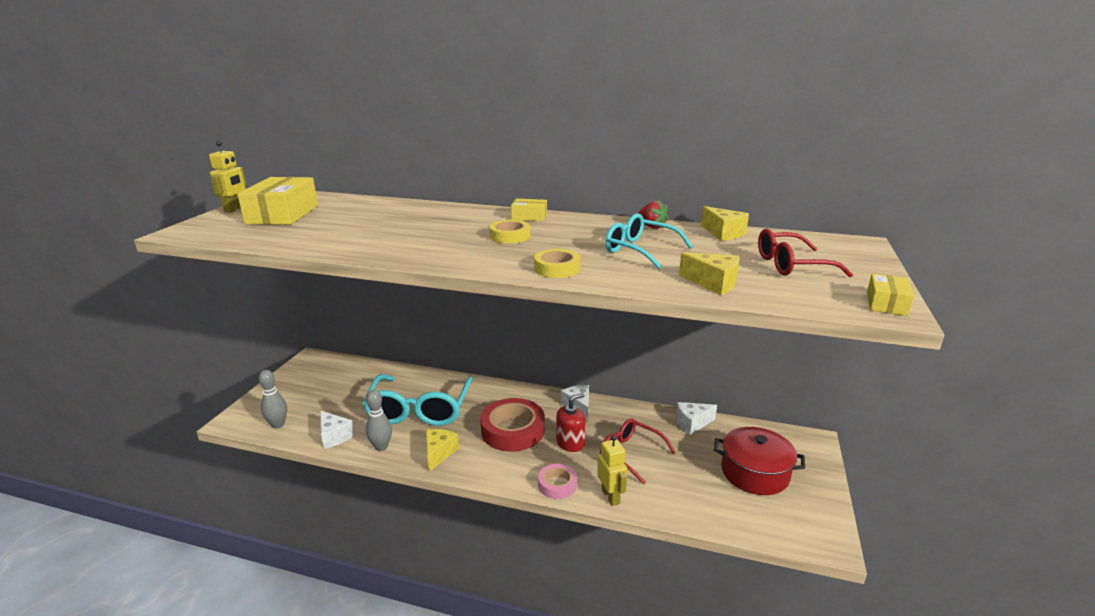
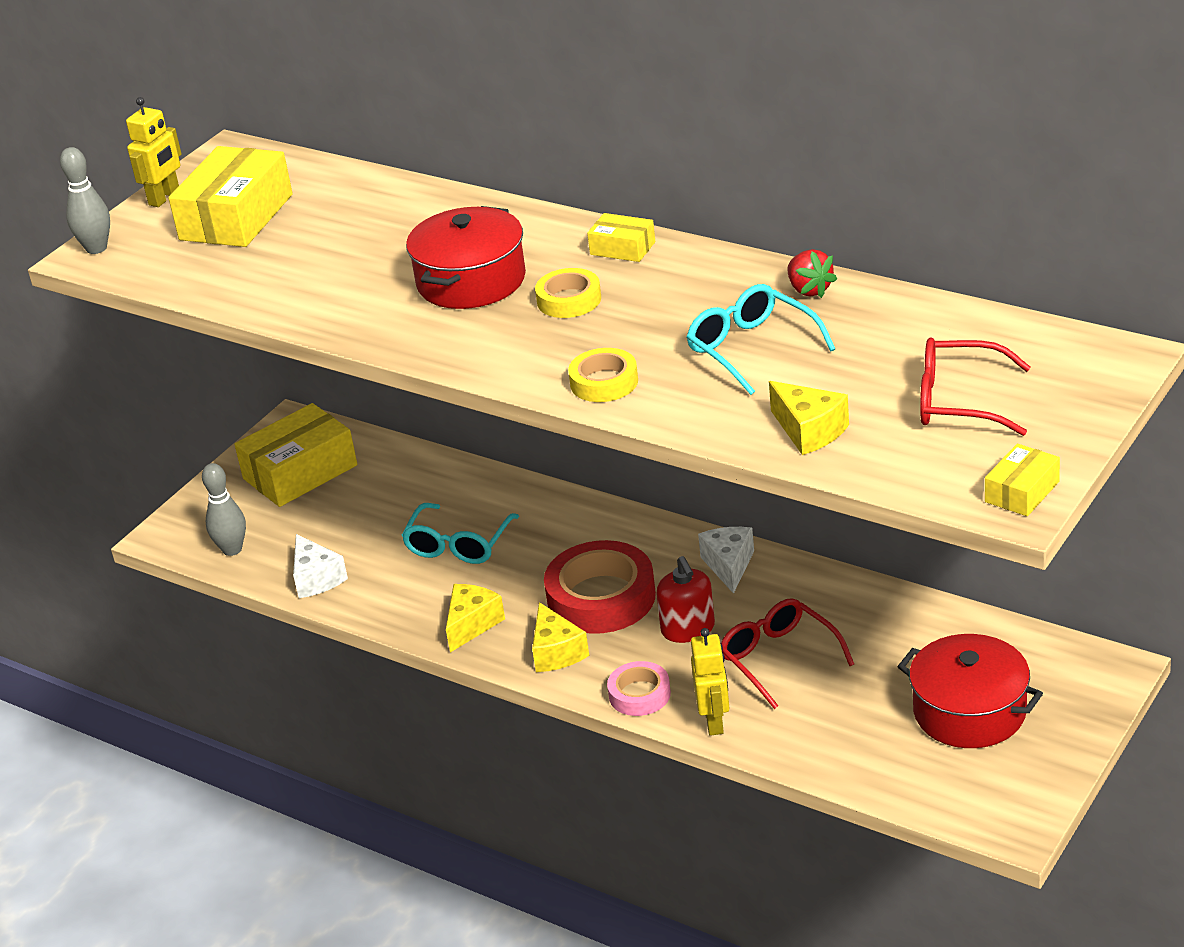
camera: 20 degrees right, 10 degrees up
(318, 380) = (300, 472): none -> yellow box
(381, 447) = (386, 604): grey bowling pin -> grey bowling pin (96, 248)
(419, 410) = (458, 545): turquoise glasses -> turquoise glasses, size x0.59
(443, 232) = (471, 281): none -> red pot
(570, 443) = (688, 629): red soap dispenser -> red soap dispenser turned 90 degrees clockwise
(692, 423) = (915, 616): white cheese -> none
(723, 233) = (916, 315): yellow cheese -> yellow cheese (556, 652)

